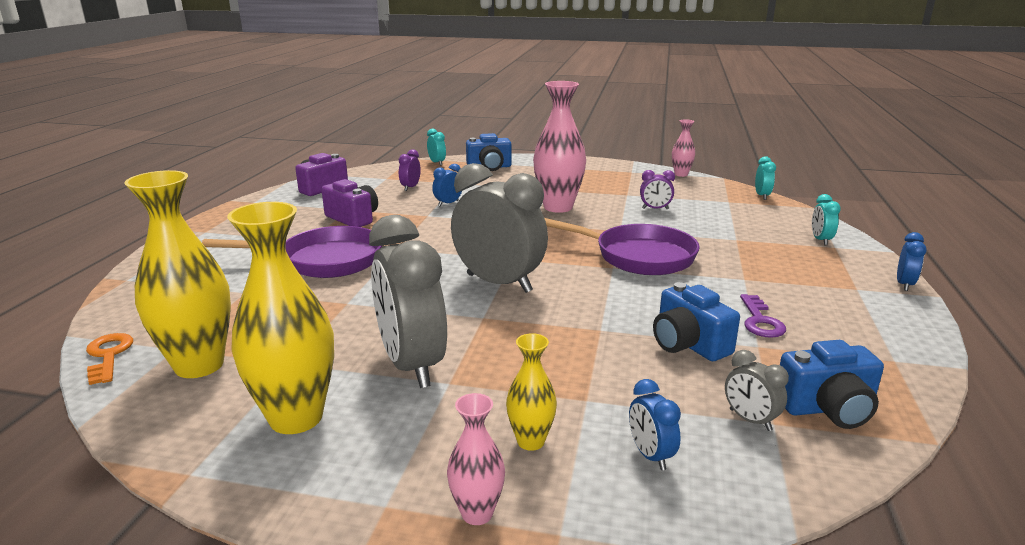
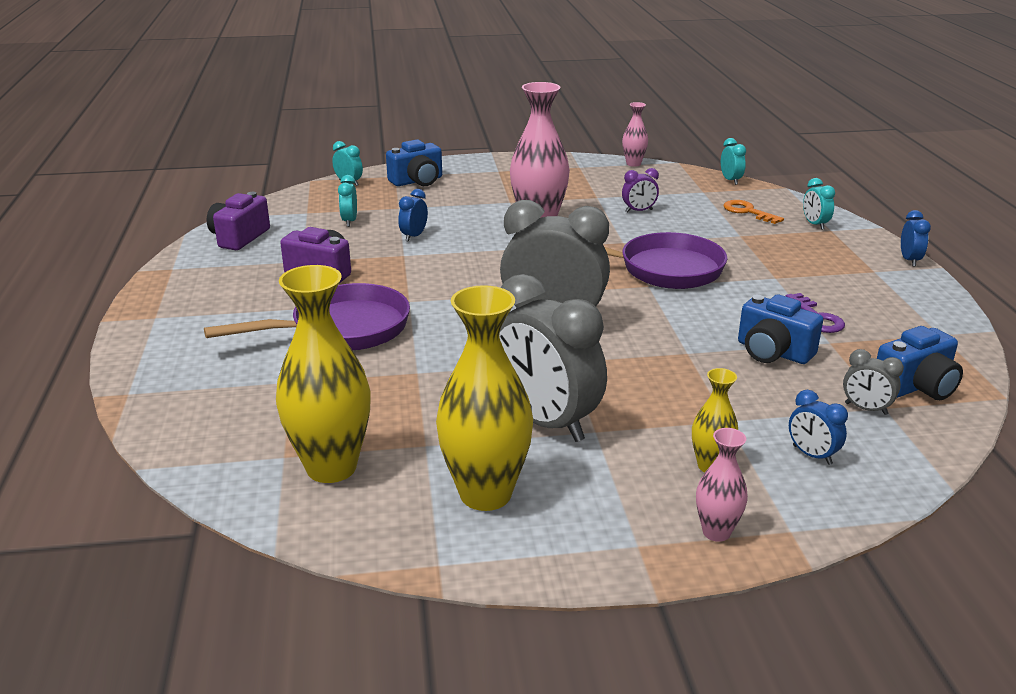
camera: 20 degrees left, 5 degrees up
(108, 355) = (217, 479): orange key -> orange key (747, 212)
(410, 187) = (349, 221): purple clock -> turquoise clock

